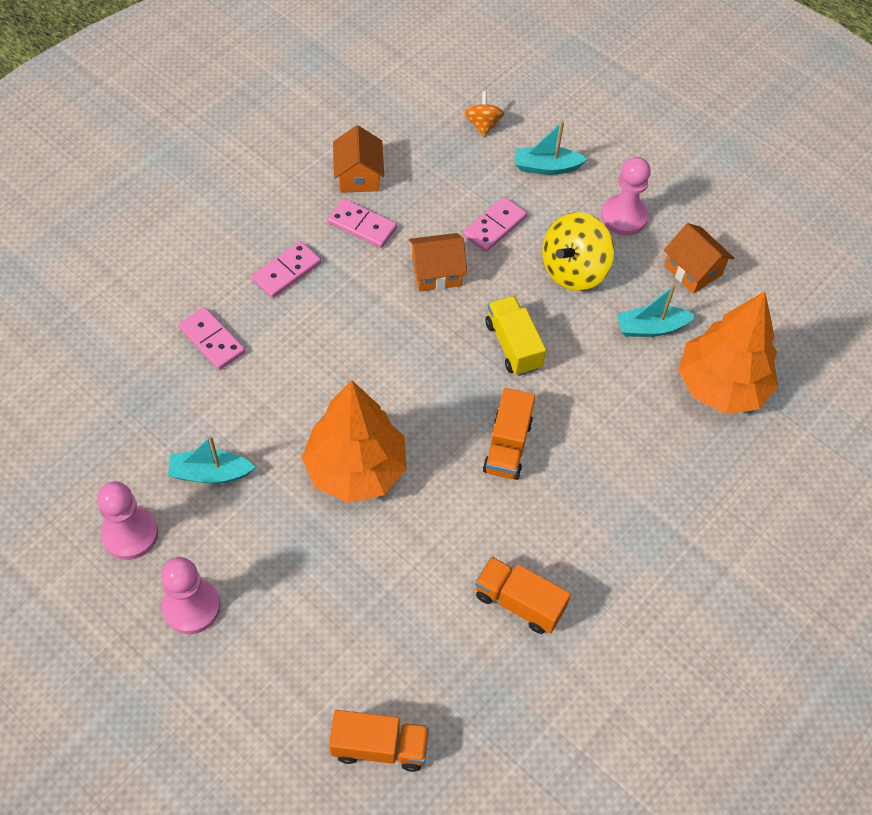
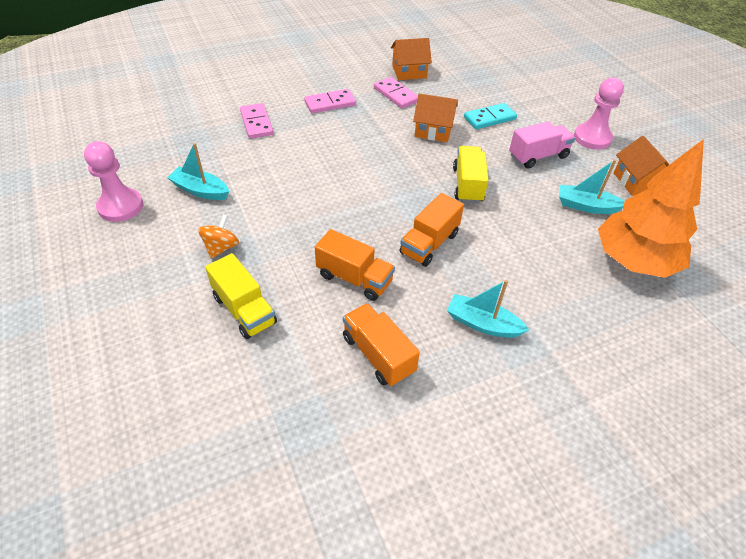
camera: 25 degrees right, 10 degrees down
(191, 607) = (125, 264): pink pawn -> none
(356, 469) = (303, 221): orange tree -> none
(358, 176) = (409, 72): orange house -> orange house turned 60 degrees clockwise
(358, 608) = (244, 310): none -> yellow truck
(379, 746) = (190, 420): orange truck -> orange truck (354, 278)
(483, 125) = (509, 68): orange spinning top -> orange spinning top (221, 247)
(494, 226) = (489, 118): pink domino -> turquoise domino
(546, 167) = (544, 99): turquoise boat -> turquoise boat (482, 324)
(573, 270) = (538, 156): yellow spinning top -> pink truck

